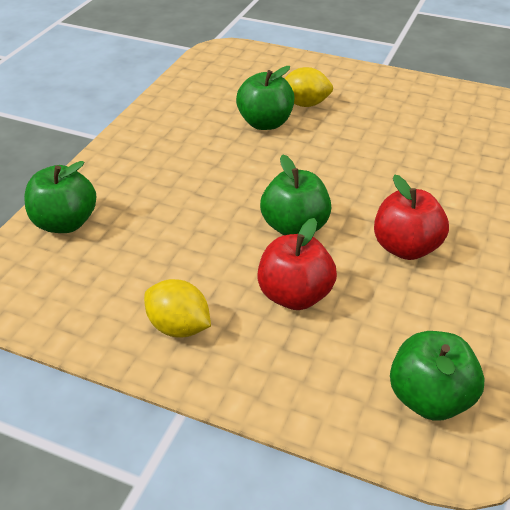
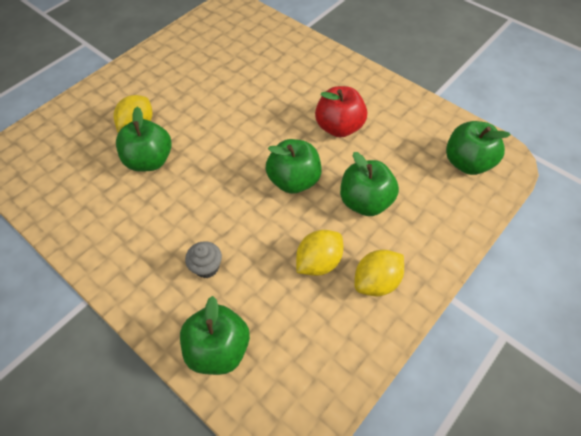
camera: 70 degrees left, 15 degrees up
(153, 192) = (207, 267): none -> grey cupcake
(188, 271) = (318, 262): none -> yellow lemon
(294, 295) = (365, 202): red apple -> green apple

